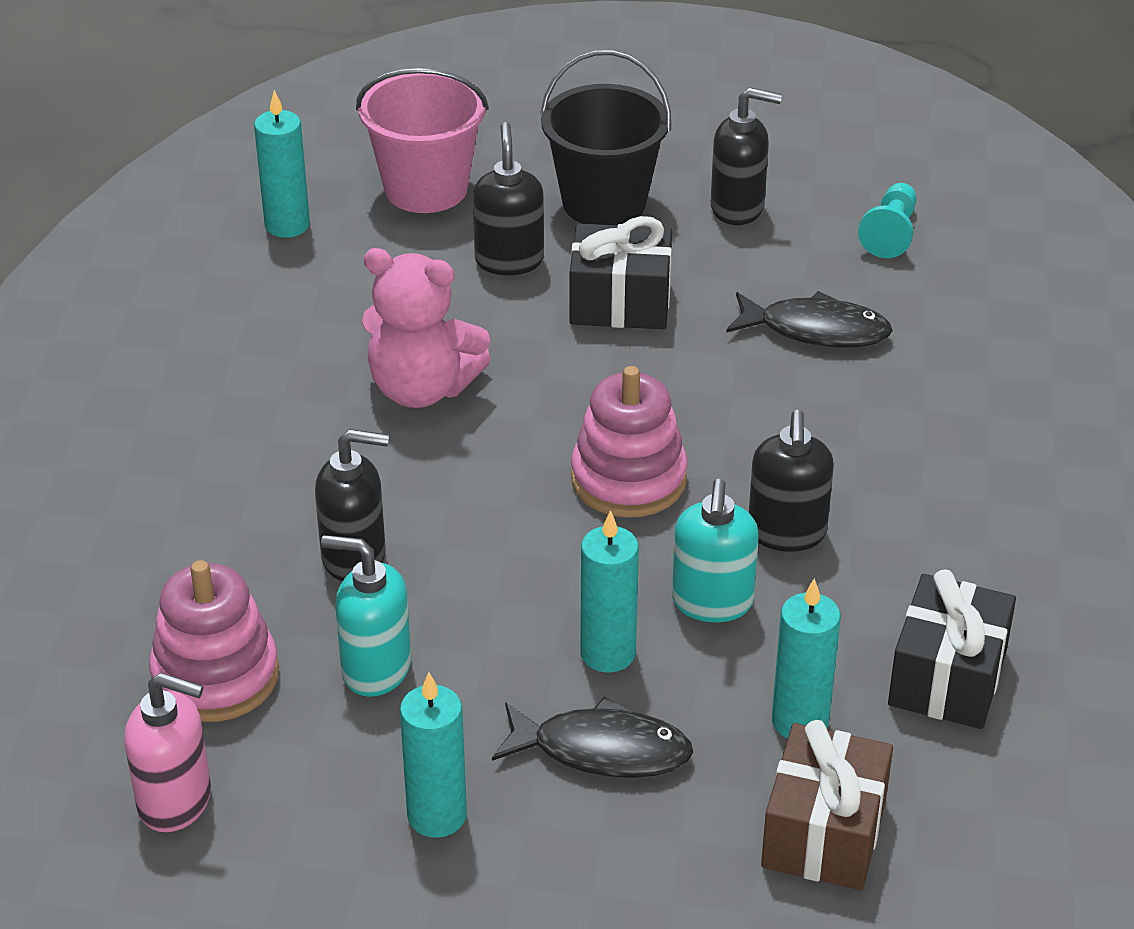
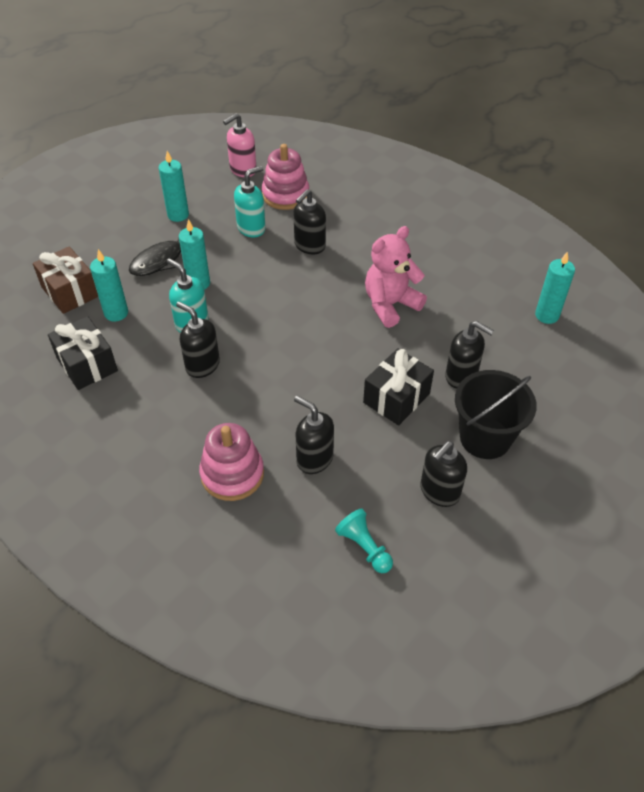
camera: 125 degrees right, 10 degrees up
(426, 189) = (546, 376): pink bucket -> none
(628, 479) = (278, 336): pink stacking toy -> pink stacking toy (232, 474)
(816, 330) = (314, 459): black fish -> black soap dispenser

